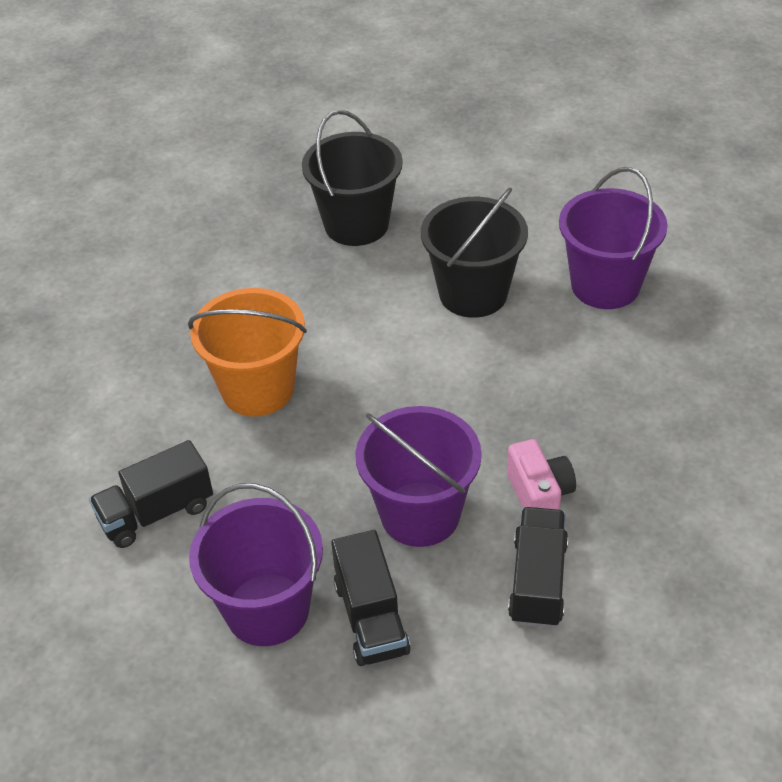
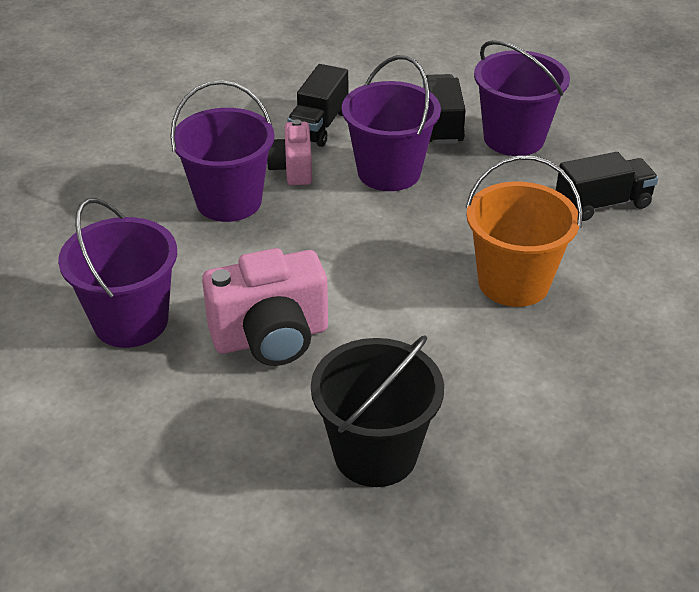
camera: 170 degrees left, 5 degrees down
(473, 293) = (271, 338): black bucket -> pink camera
(590, 433) = (229, 201): none -> purple bucket

